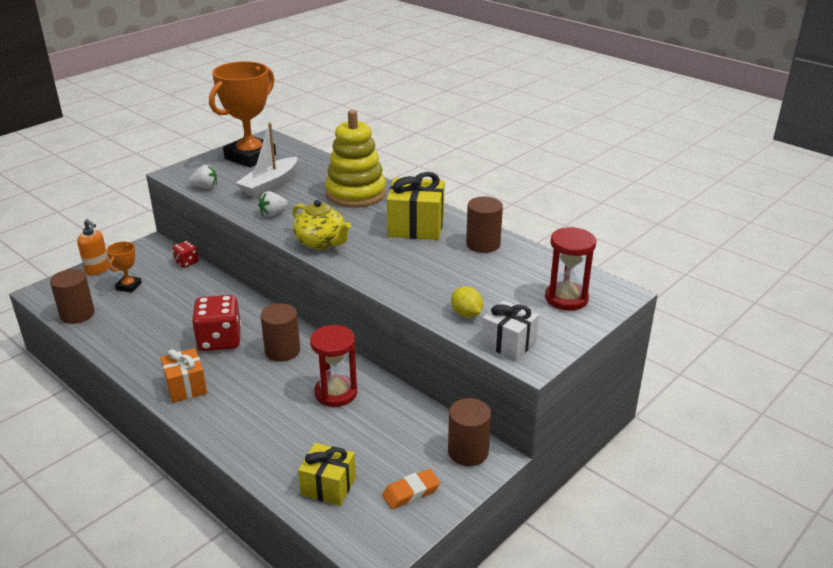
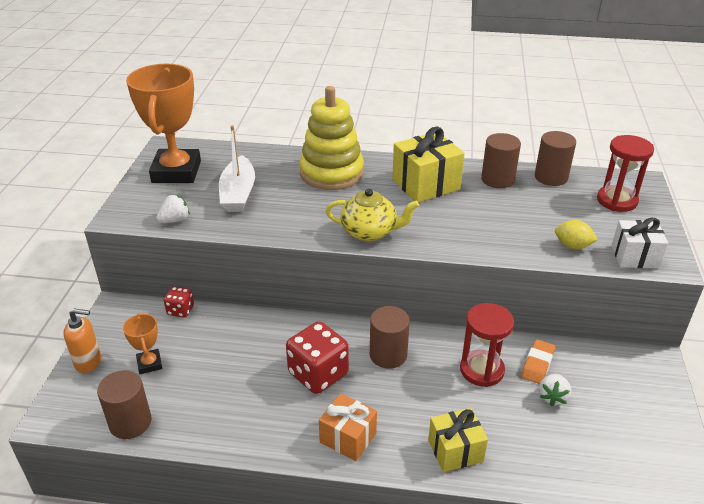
camera: 35 degrees left, 5 degrees up
(273, 214) = (284, 221): white strawberry -> white strawberry (552, 397)
(328, 486) = (584, 457): yellow gift -> yellow gift (455, 450)
(411, 492) = (645, 424): orange eraser -> orange eraser (537, 364)
(468, 452) = (636, 365): brown cylinder -> brown cylinder (551, 177)

